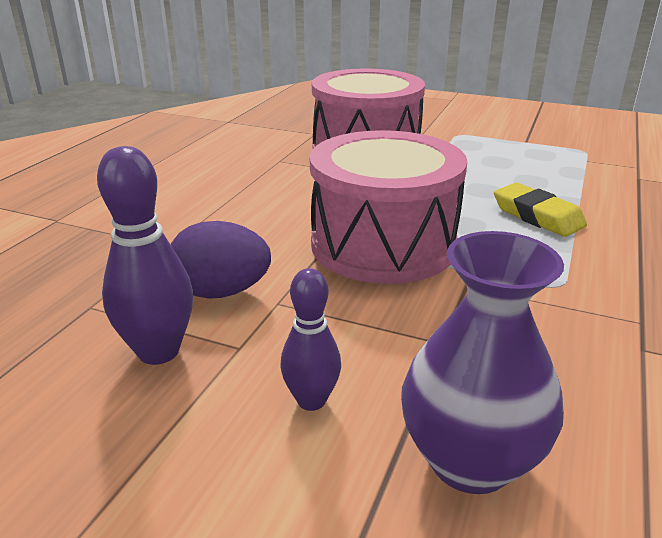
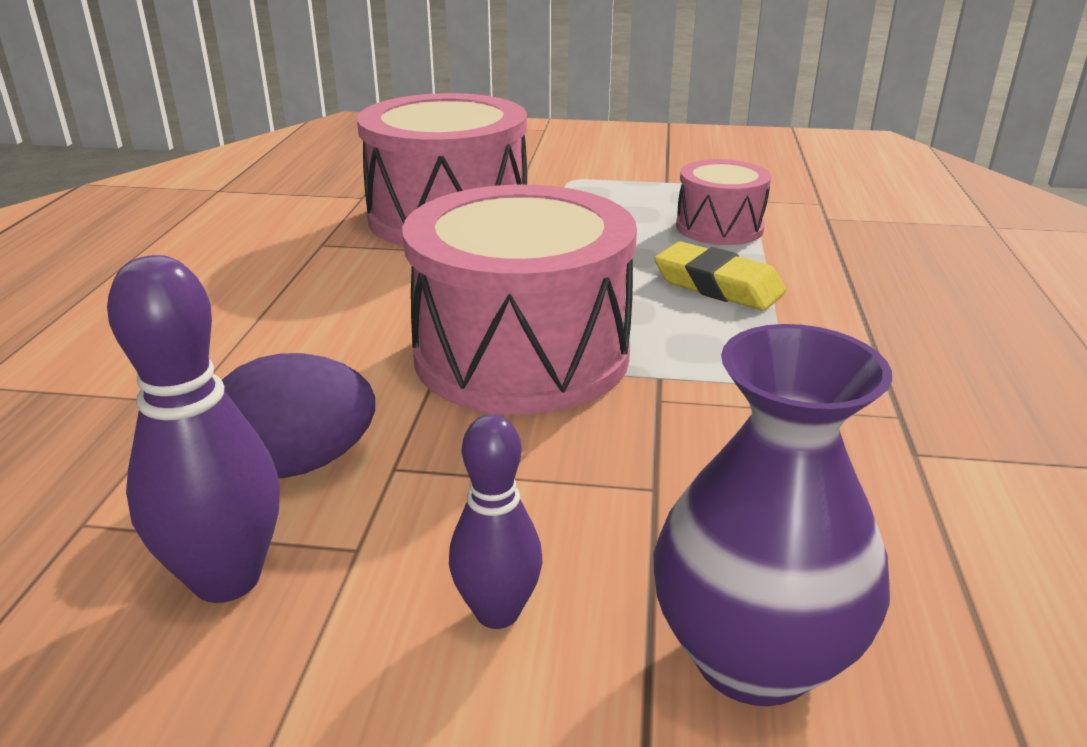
camera: 15 degrees left, 0 degrees up
(553, 177) = (719, 227): none -> pink drum

